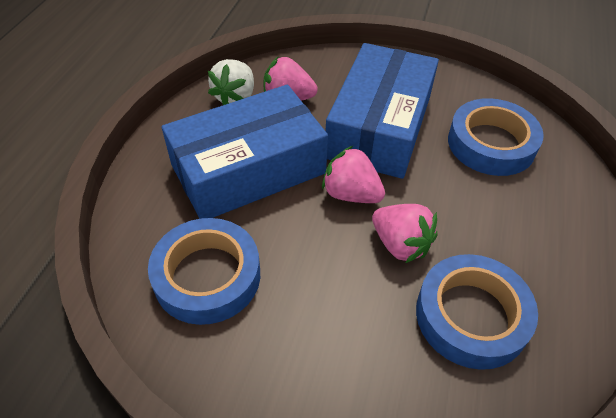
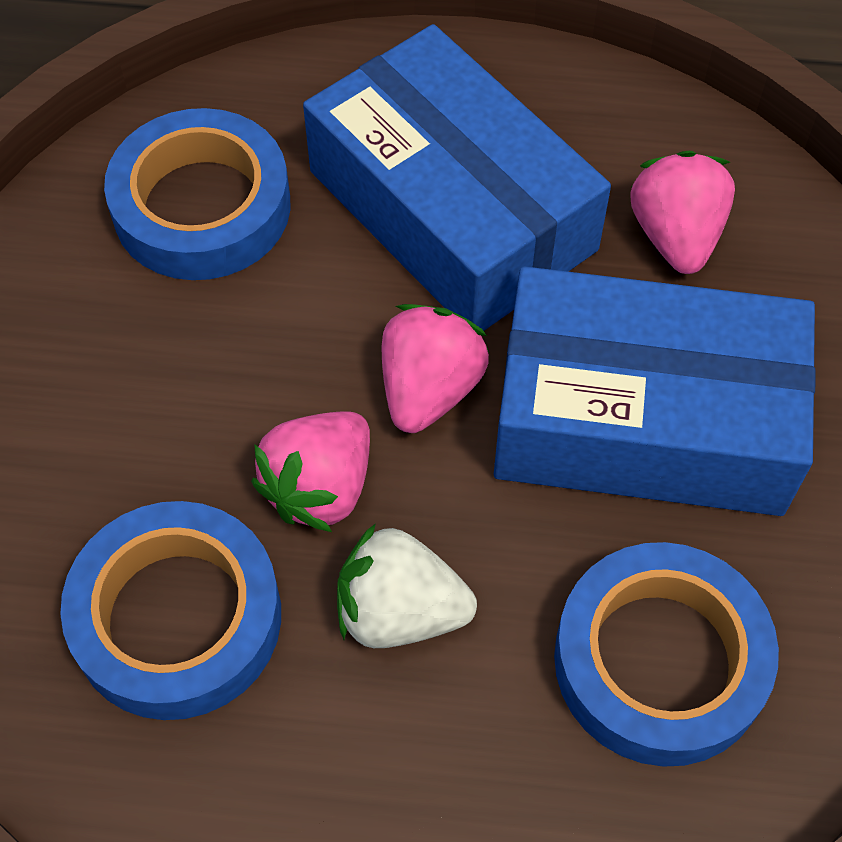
camera: 80 degrees right, 10 degrees up
(235, 97) = (648, 145): white strawberry -> white strawberry (400, 611)

